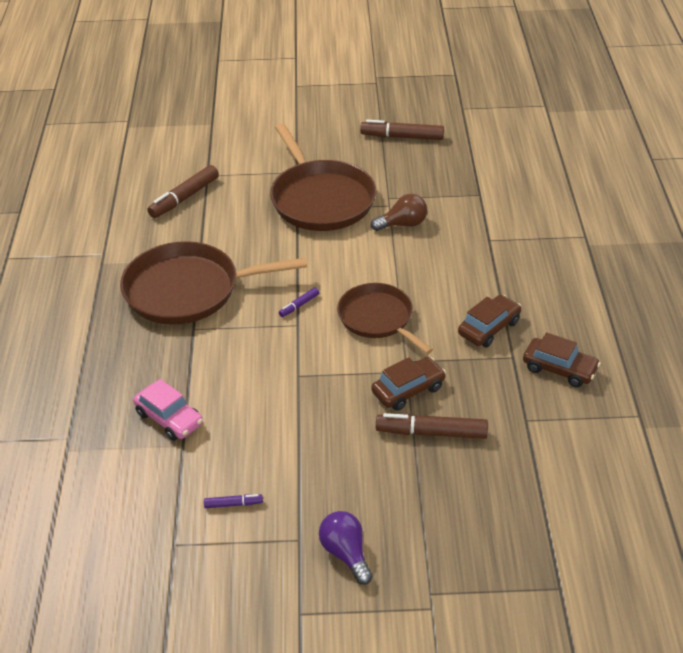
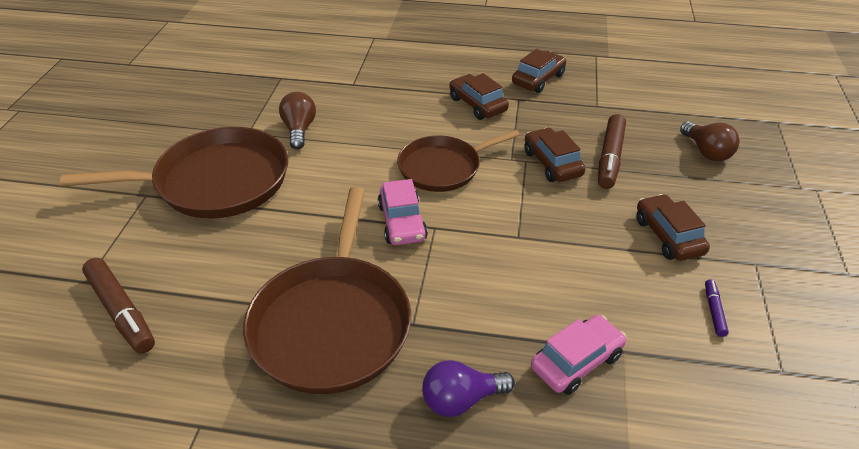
camera: 80 degrees left, 0 degrees up
(299, 305) = (402, 222): purple marker -> pink car
(322, 476) = (668, 236): none -> brown car
(346, 553) = (767, 233): purple light bulb -> purple light bulb (461, 400)
(402, 137) = (144, 108): brown marker -> none
(470, 513) = (706, 152): none -> brown light bulb

